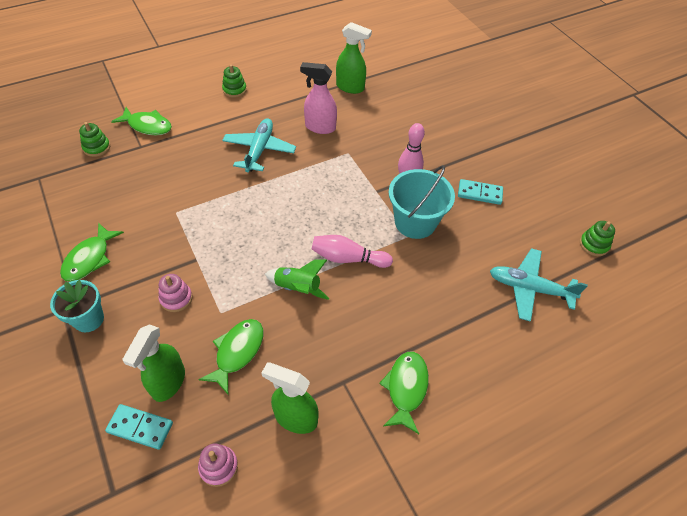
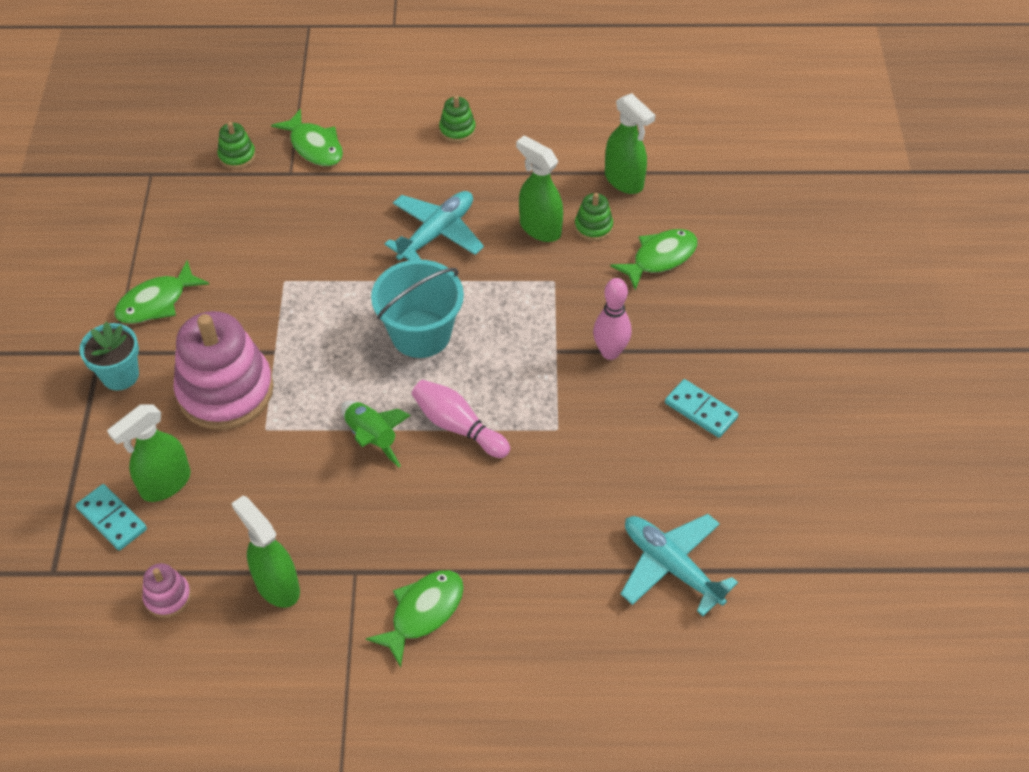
camera: 30 degrees right, 0 degrees up
(176, 298) = (225, 391): pink stacking toy -> pink stacking toy, size x2.28
(237, 352) = (257, 483): green fish -> green fish (660, 258)
(320, 127) = (540, 228): pink spray bottle -> green spray bottle
(415, 222) = (579, 414): turquoise bucket -> turquoise bucket (421, 334)
(594, 244) = (813, 549): green stacking toy -> green stacking toy (593, 227)

